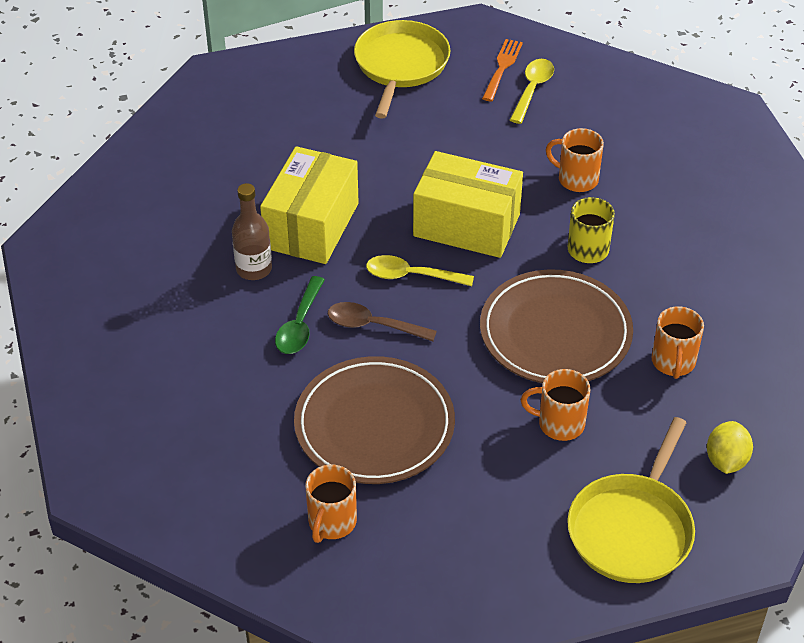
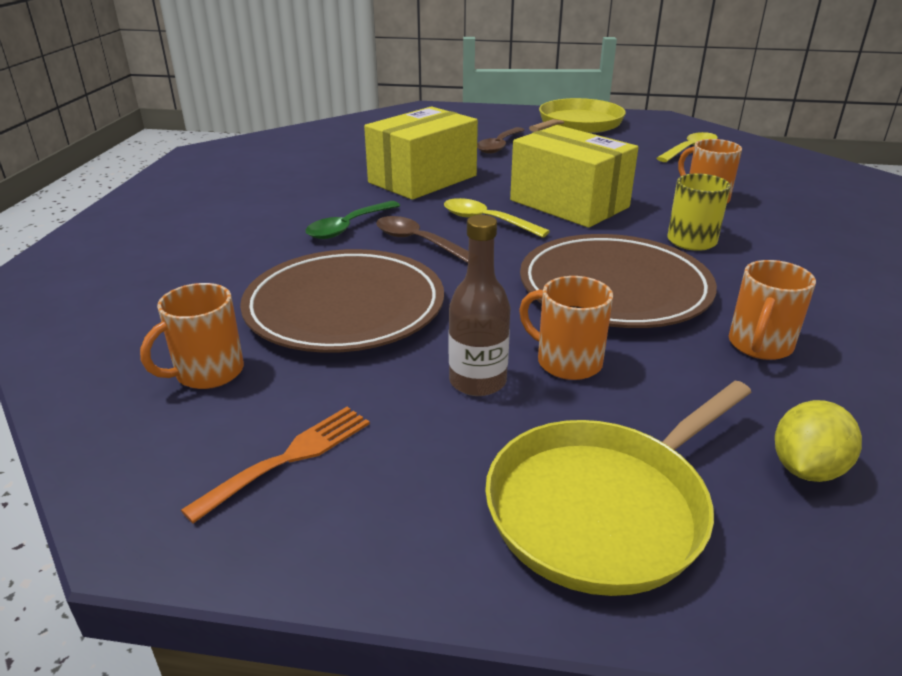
camera: 25 degrees right, 15 degrees down
(254, 269) = (346, 190): brown bottle -> brown bottle (477, 381)
(346, 138) = (499, 146): none -> brown spoon
(502, 67) = (668, 136): orange fork -> orange fork (289, 458)

